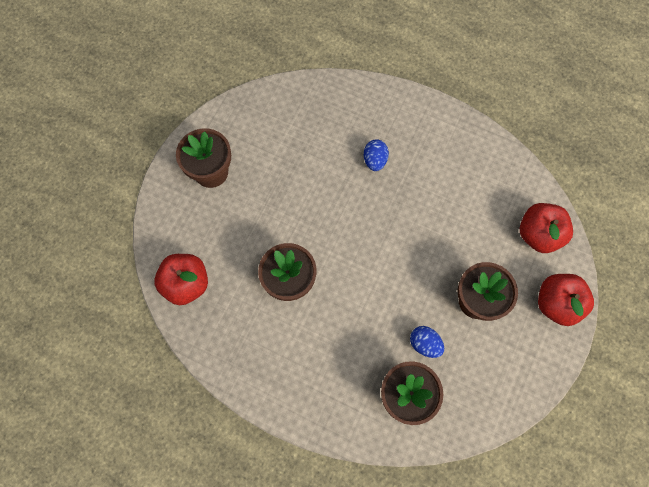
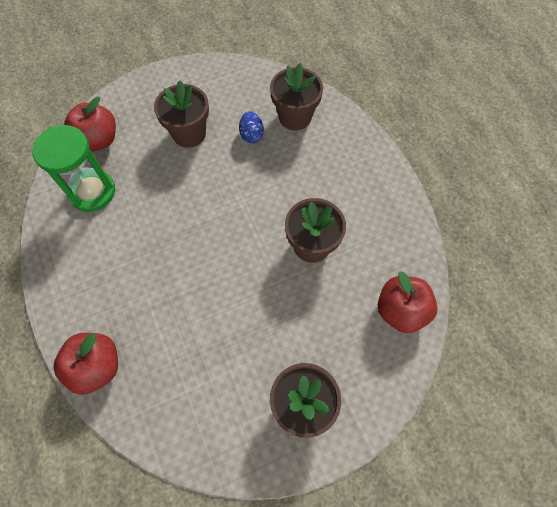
camera: 140 degrees left, 5 degrees down
(375, 160) = (149, 290): blue egg -> none
(491, 192) = (92, 192): none -> green hourglass
(556, 303) = (141, 95): red apple -> red apple (97, 366)

